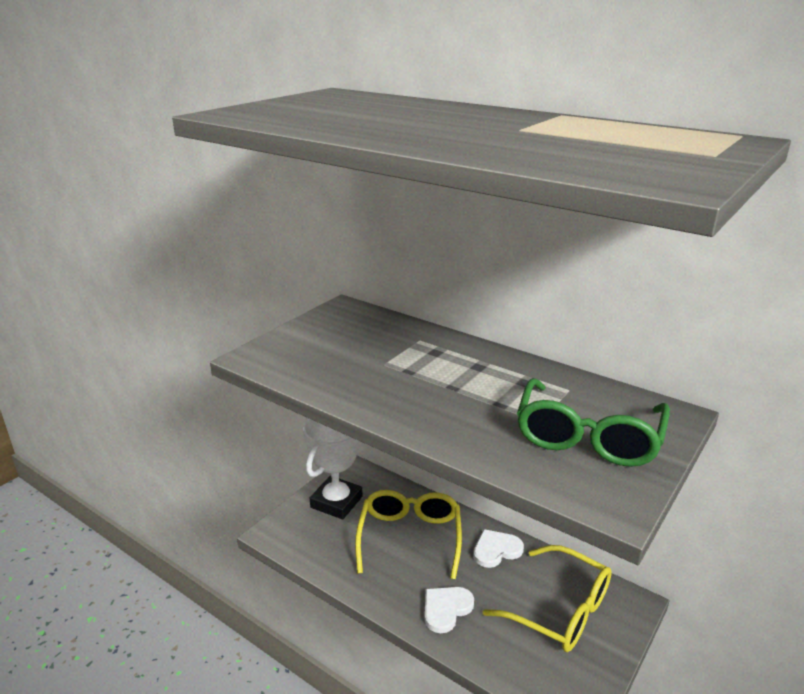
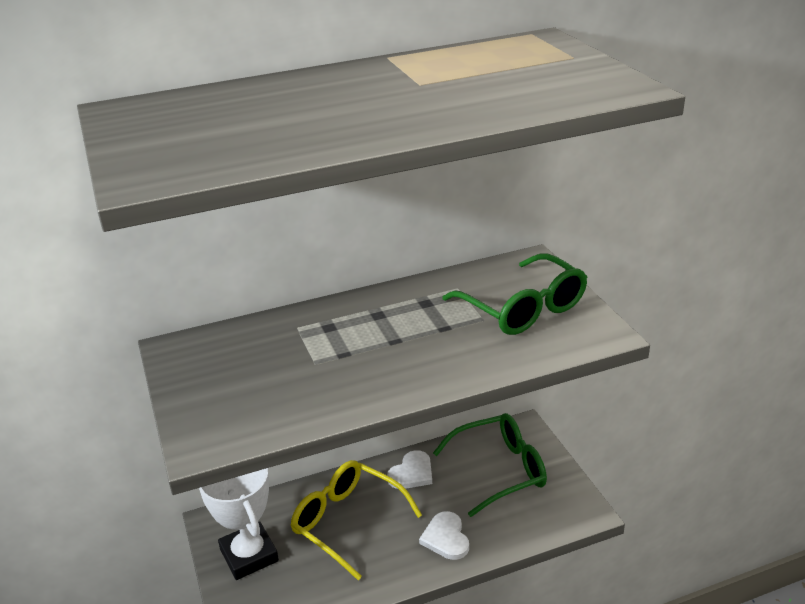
camera: 55 degrees left, 5 degrees up
(496, 550) = (412, 473): white heart -> white heart turned 150 degrees counterclockwise
(560, 610) = (500, 470): yellow glasses -> green glasses

